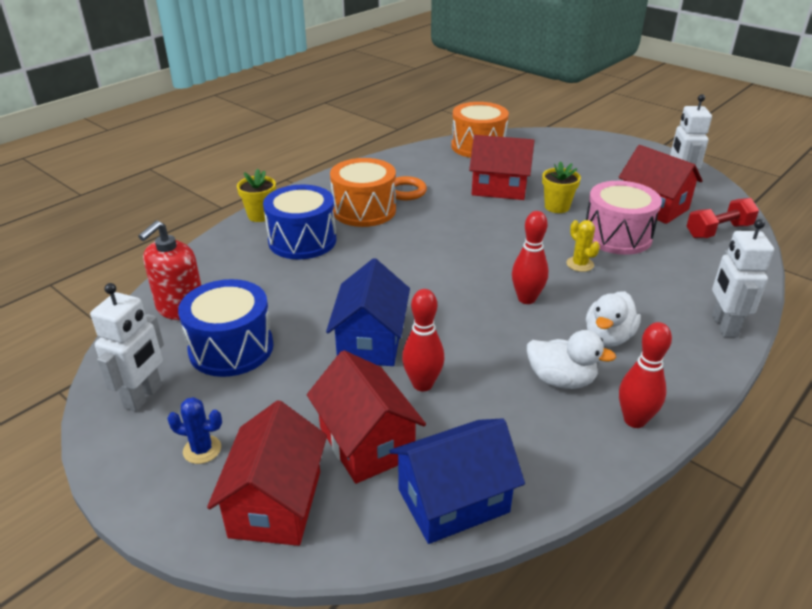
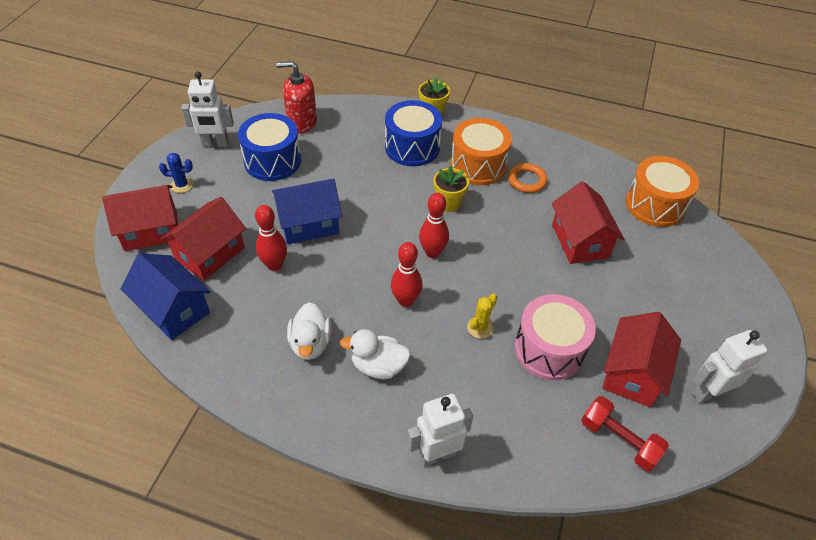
camera: 65 degrees right, 15 degrees up
(202, 450) = (182, 185): blue cactus -> blue cactus turned 75 degrees counterclockwise
(557, 207) = (574, 292): yellow flower pot -> yellow flower pot (449, 203)
(634, 420) = (281, 398): red bowling pin -> red bowling pin (432, 252)

